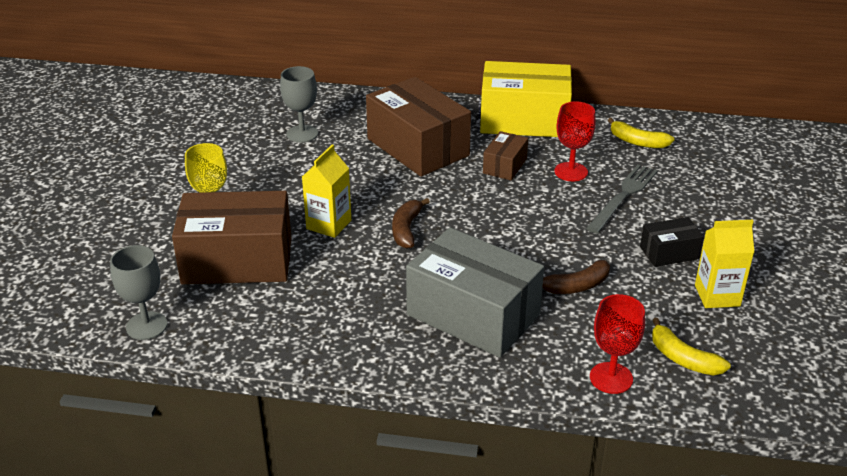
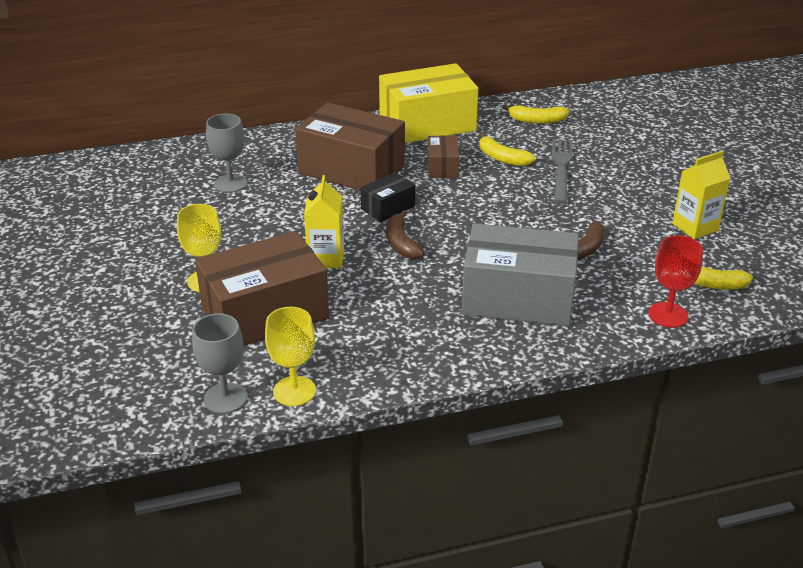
camera: 25 degrees left, 0 degrees up
(206, 338) = (294, 391): none -> yellow goblet
(571, 172) = (502, 158): red goblet -> yellow banana
(669, 253) = (633, 203): black box -> black box (388, 207)

